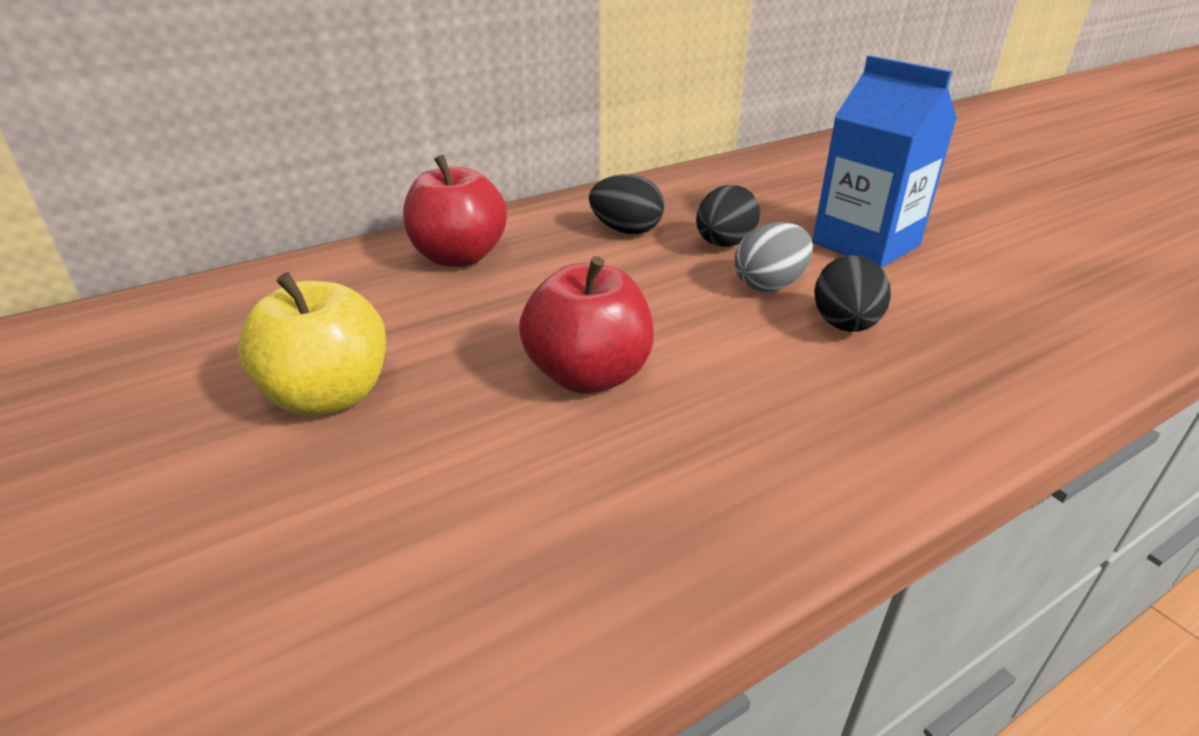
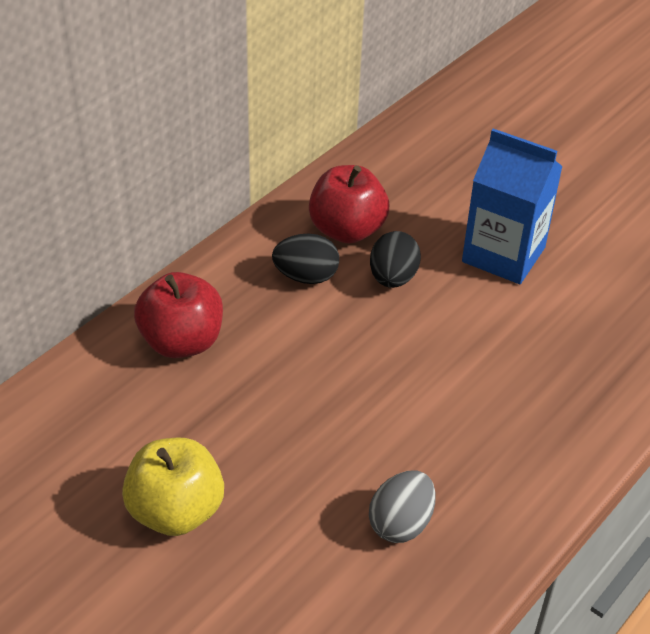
camera: 20 degrees left, 10 degrees up
(588, 375) = (348, 447): red apple -> red apple (347, 230)
(769, 285) = (443, 322): grey egg -> grey egg (401, 523)
(845, 325) = (508, 355): black egg -> none

